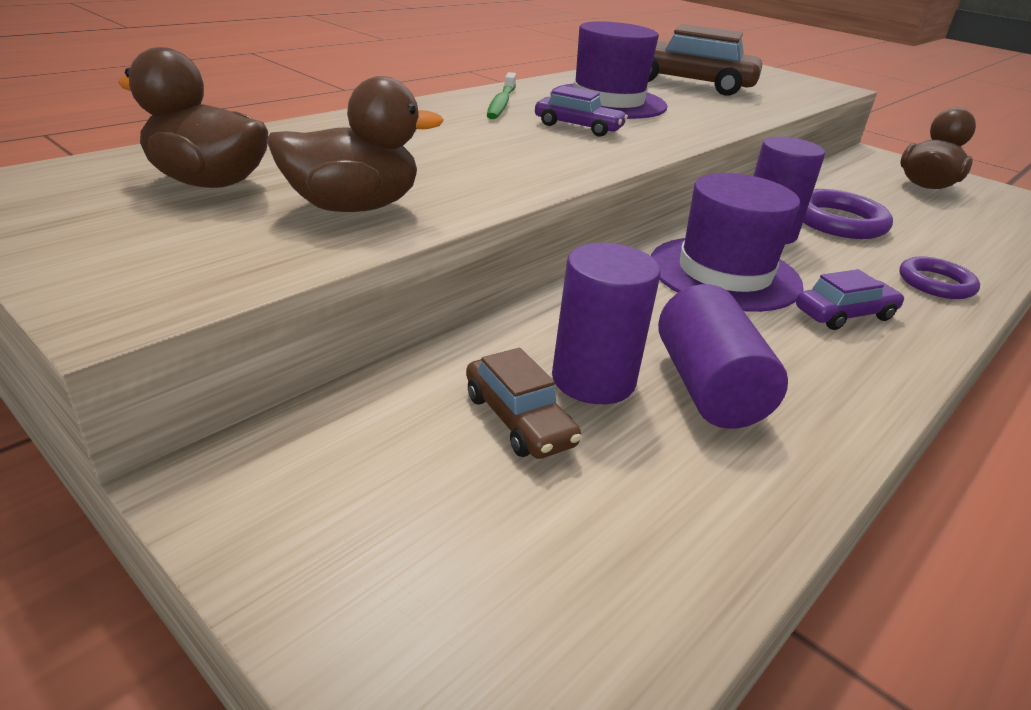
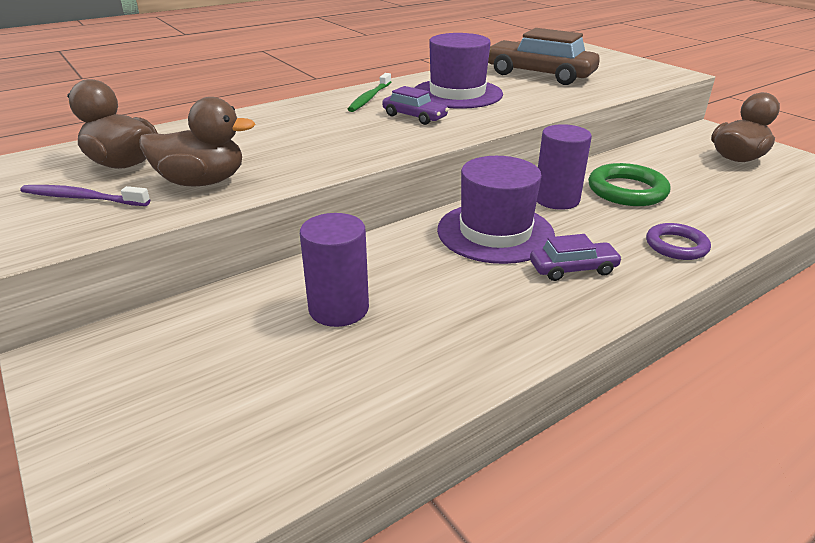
camera: 15 degrees right, 0 degrees up
(178, 231) = (82, 198): none -> purple toothbrush
(519, 419) = (269, 333): brown car -> none
(708, 387) = (420, 319): purple cylinder -> none
(838, 221) = (627, 190): purple ring -> green ring

